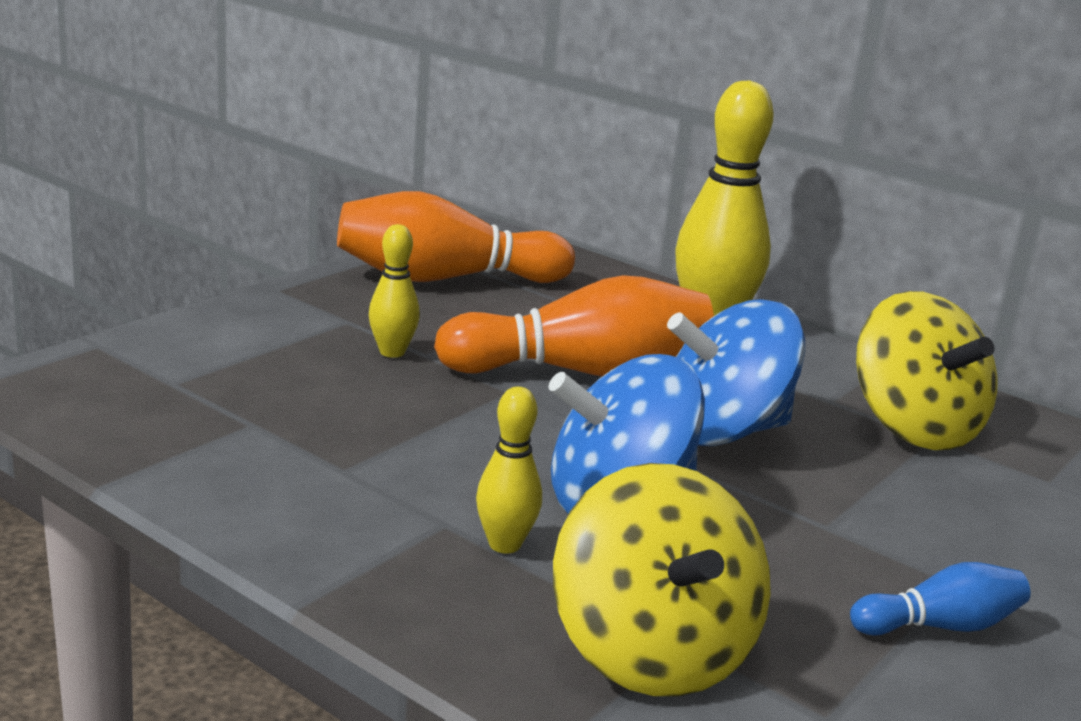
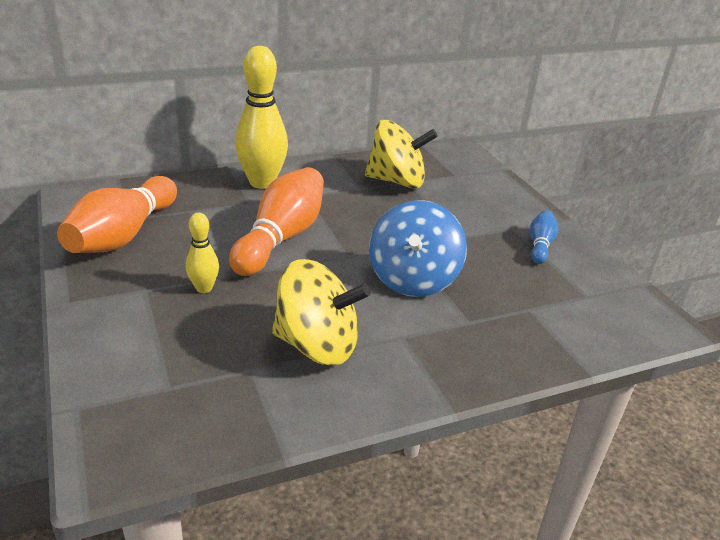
camera: 60 degrees left, 10 degrees up
(504, 544) = (432, 325): yellow bowling pin -> none
(651, 652) = (532, 319): yellow spinning top -> yellow spinning top (317, 345)
(722, 432) = (369, 226): blue spinning top -> none

